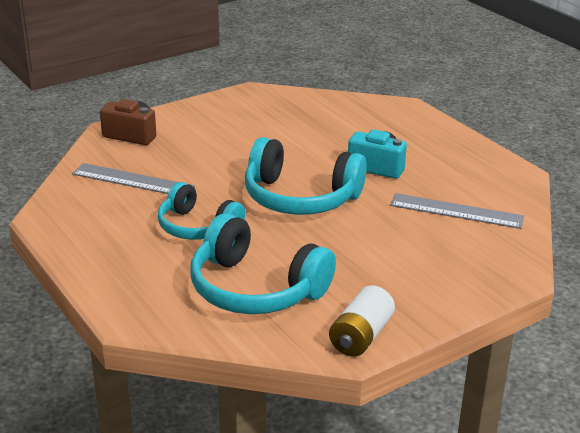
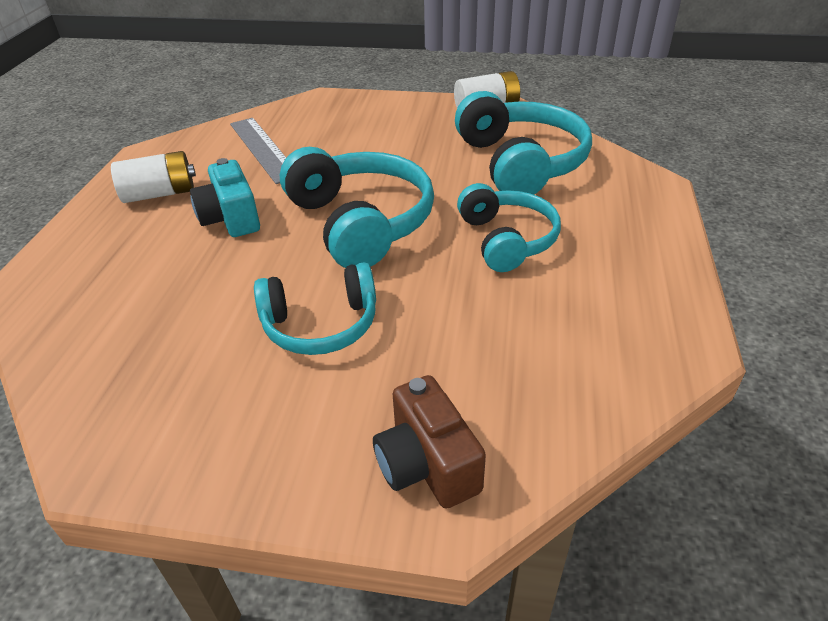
camera: 135 degrees left, 10 degrees up
(133, 180) = (517, 349): grey ruler -> none
(240, 150) = (321, 324): none -> turquoise headphones
(447, 159) = (160, 194): none -> white battery

